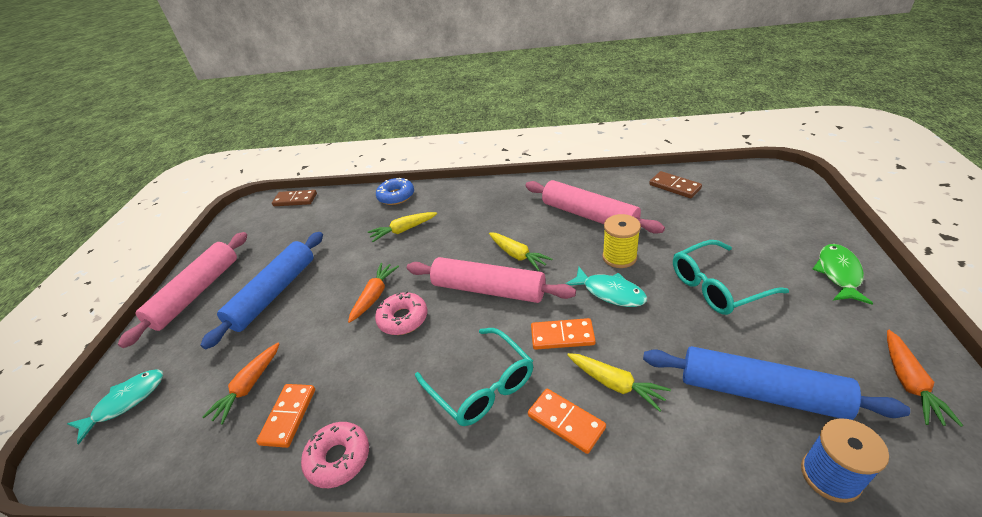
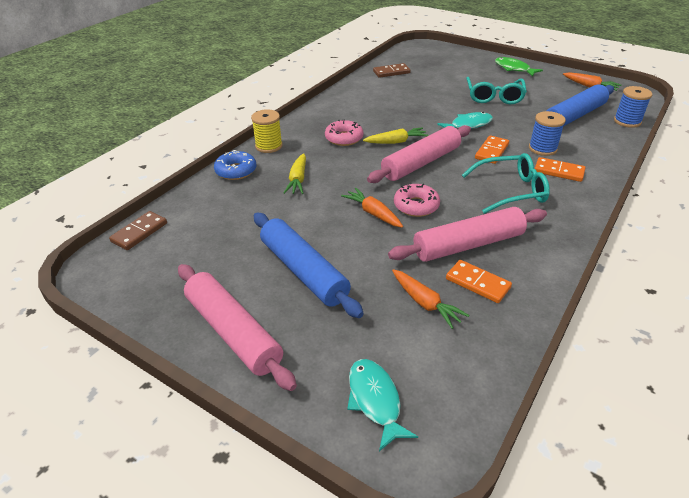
camera: 65 degrees left, 0 degrees up
(338, 458) = (535, 264): pink donut -> pink donut (344, 138)
(566, 422) = (558, 171): orange domino -> orange domino turned 45 degrees clockwise
(589, 215) = (384, 105): pink rolling pin -> pink rolling pin (468, 244)
(615, 384) = (542, 148): yellow carrot -> blue spool
(619, 257) = (439, 111): yellow spool -> yellow spool (269, 146)

